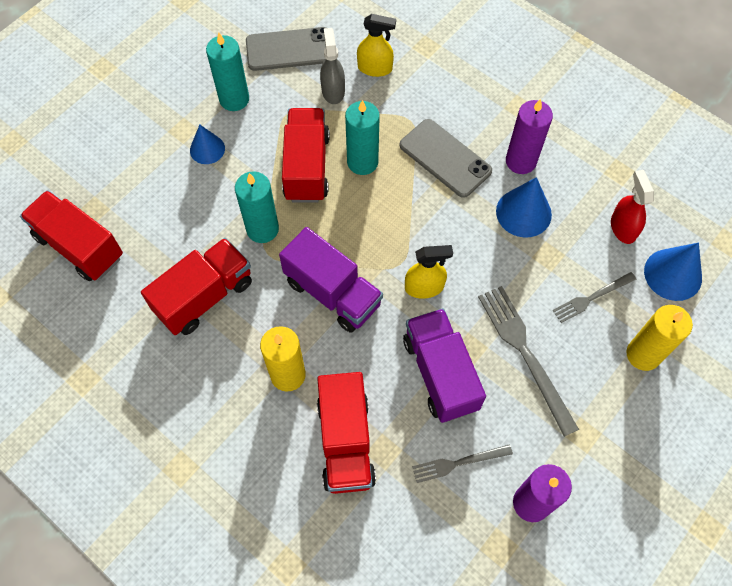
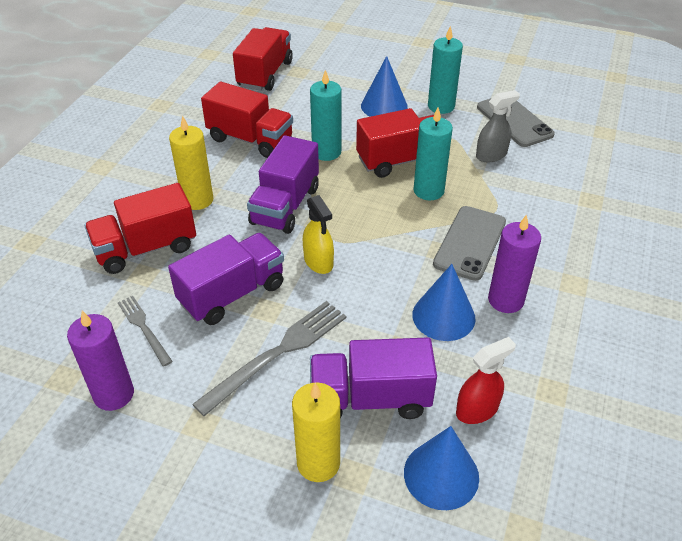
camera: 70 degrees right, 20 degrees down
(207, 149) = (384, 106): blue cone -> blue cone, size x1.52
(375, 68) = (536, 173): yellow spray bottle -> none
(592, 297) = (370, 398): grey fork -> purple truck

